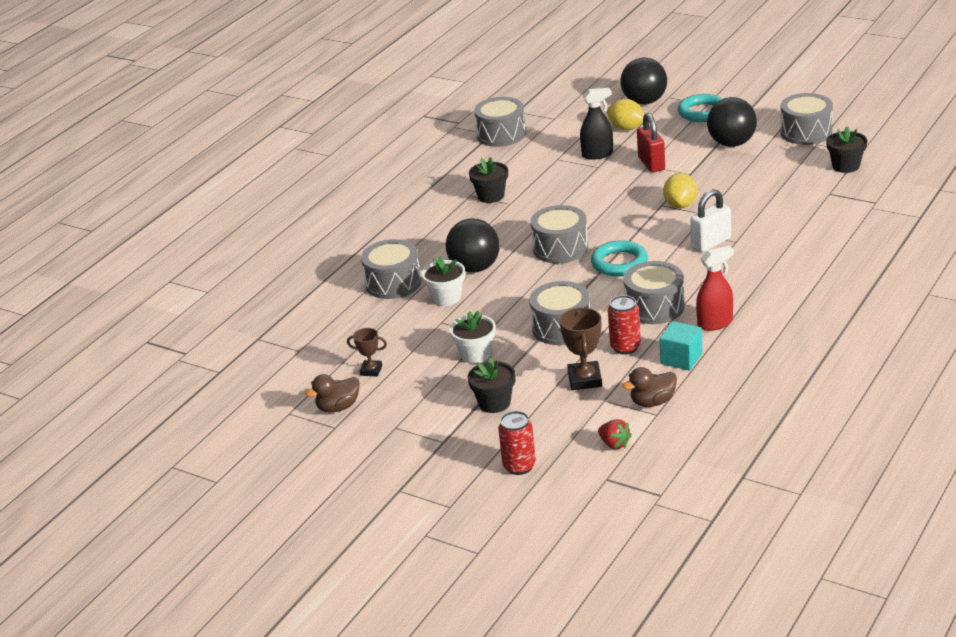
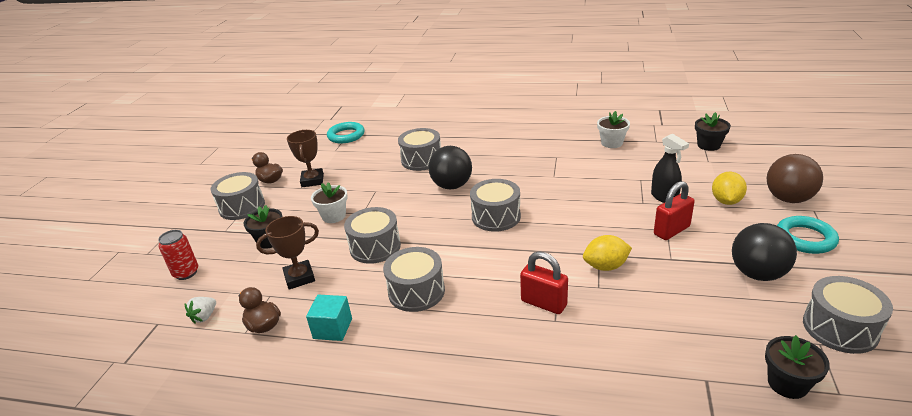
camera: 70 degrees right, 0 degrees up
(371, 370) = (312, 180): brown trophy -> brown trophy, size x1.63
(446, 298) = (407, 185): white flower pot -> white flower pot (612, 143)
(491, 196) = (560, 165): black flower pot -> black flower pot (708, 145)
(501, 135) = (658, 145): grey drum -> grey drum (242, 207)
(614, 444) = (204, 317): red strawberry -> white strawberry
(619, 263) = (484, 253): turquoise ring -> turquoise ring (346, 135)
(625, 347) = (349, 289): red can -> none
(644, 102) = (788, 199): black ball -> brown ball
(711, 243) = (543, 303): white padlock -> red padlock
(715, 323) = (396, 339): red spray bottle -> none

